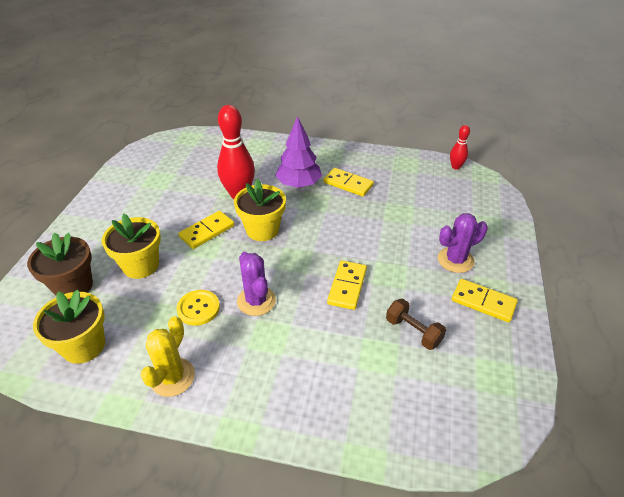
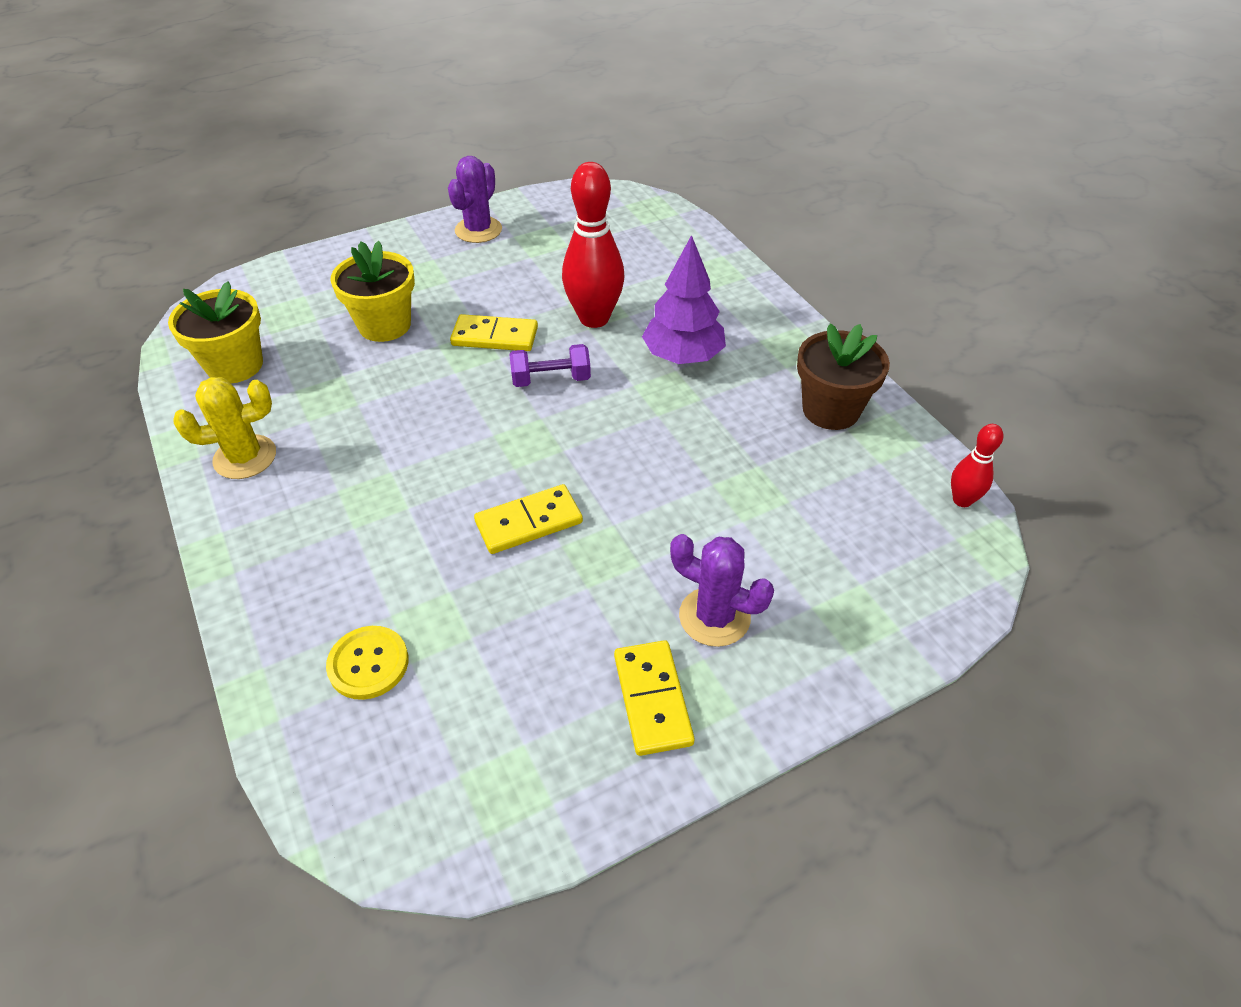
camera: 50 degrees right, 5 degrees up
(73, 286) = (308, 301): brown flower pot -> brown flower pot (831, 410)
(198, 308) = (361, 412): yellow button -> yellow button (368, 664)
(256, 301) = (419, 452): purple cactus -> purple cactus (478, 230)
(262, 230) = (551, 379): yellow flower pot -> purple dumbbell
(348, 184) = (747, 402): yellow domino -> none
(413, 331) = (508, 641): brown dumbbell -> none

